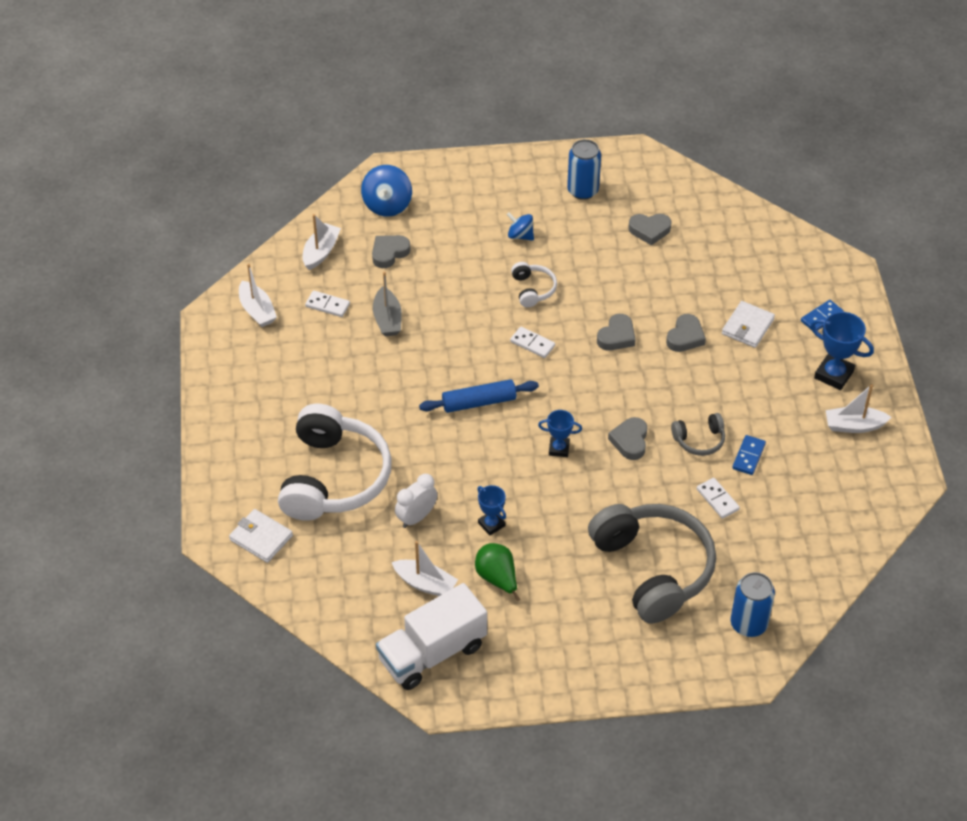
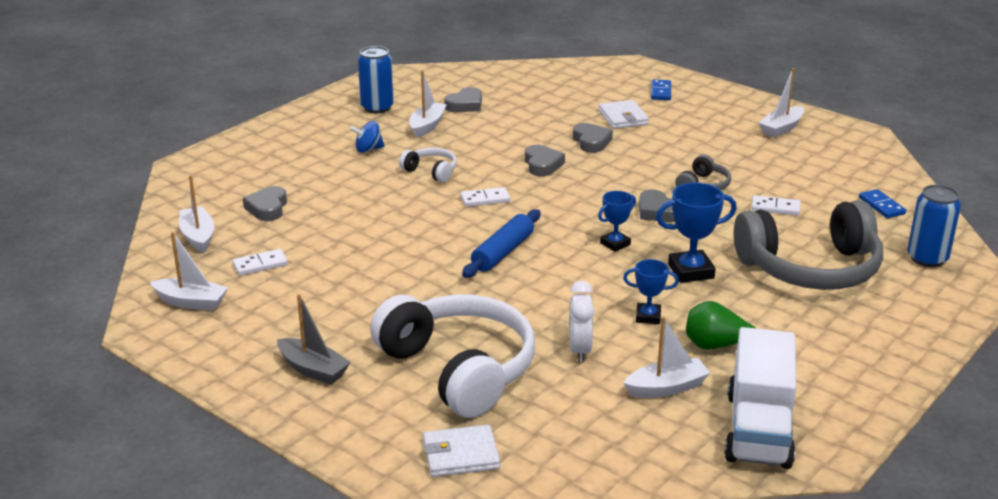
camera: 45 degrees left, 20 degrees down
(387, 205) = (218, 183): blue spinning top -> none
(387, 319) = (333, 245): grey boat -> grey boat (313, 369)
(591, 236) = (427, 126): none -> white boat
(653, 569) = (810, 268): grey headphones -> grey headphones turned 150 degrees clockwise
(748, 456) = (750, 176): blue domino -> blue domino (881, 206)
(834, 374) = (721, 112): blue trophy -> blue trophy (691, 271)

